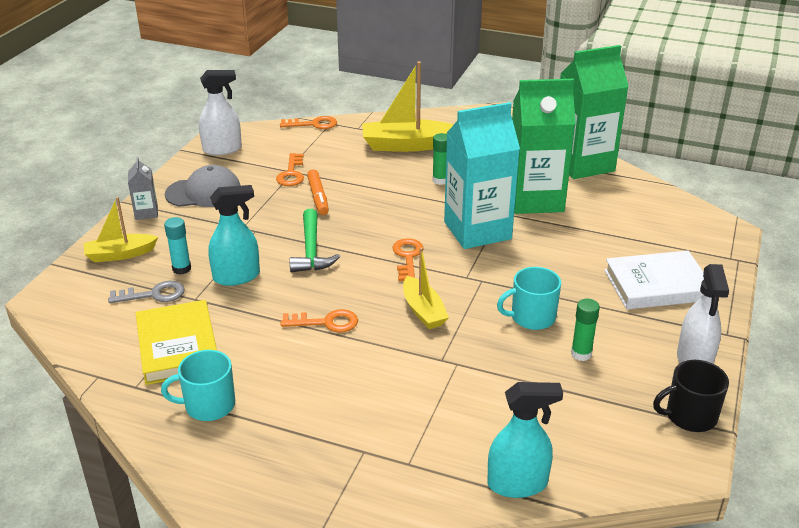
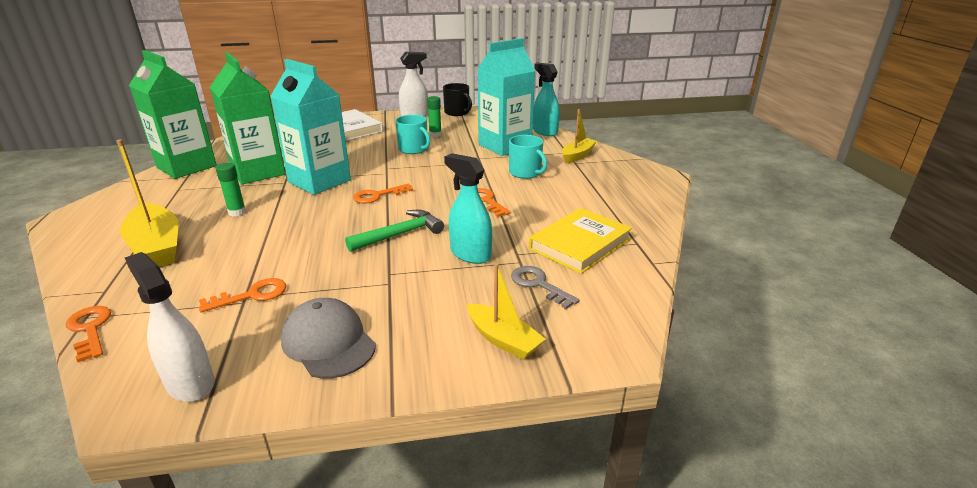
camera: 120 degrees left, 5 degrees down
(146, 213) = (406, 367): grey carton -> none
(181, 269) = (487, 287): turquoise glue stick -> none
(208, 405) = (611, 211): turquoise mug -> turquoise mug (525, 173)
(318, 197) = (301, 261): orange marker -> none
(423, 311) = (439, 176): yellow boat -> yellow boat (577, 155)
(483, 406) = (505, 146): none -> turquoise carton

